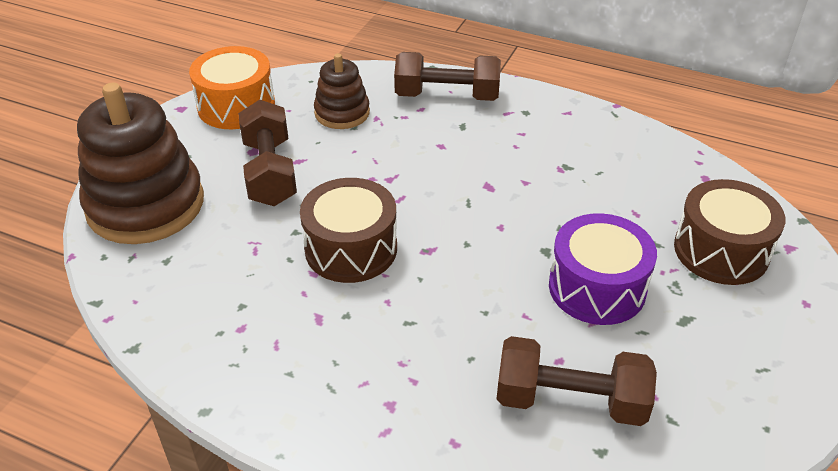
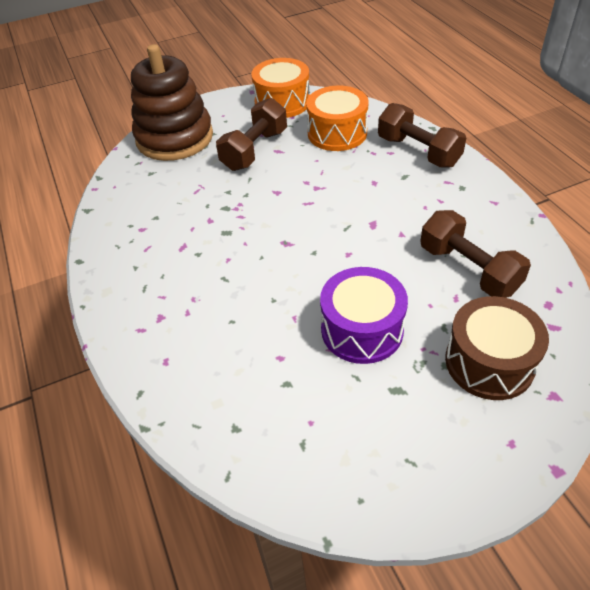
camera: 45 degrees right, 5 degrees up
(342, 113) = (337, 133): brown stacking toy -> orange drum
(351, 249) = (244, 217): brown drum -> none
(570, 401) = (255, 385): brown dumbbell -> brown dumbbell (468, 269)

